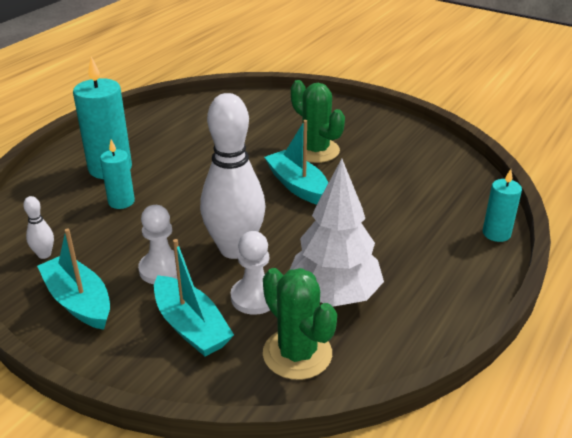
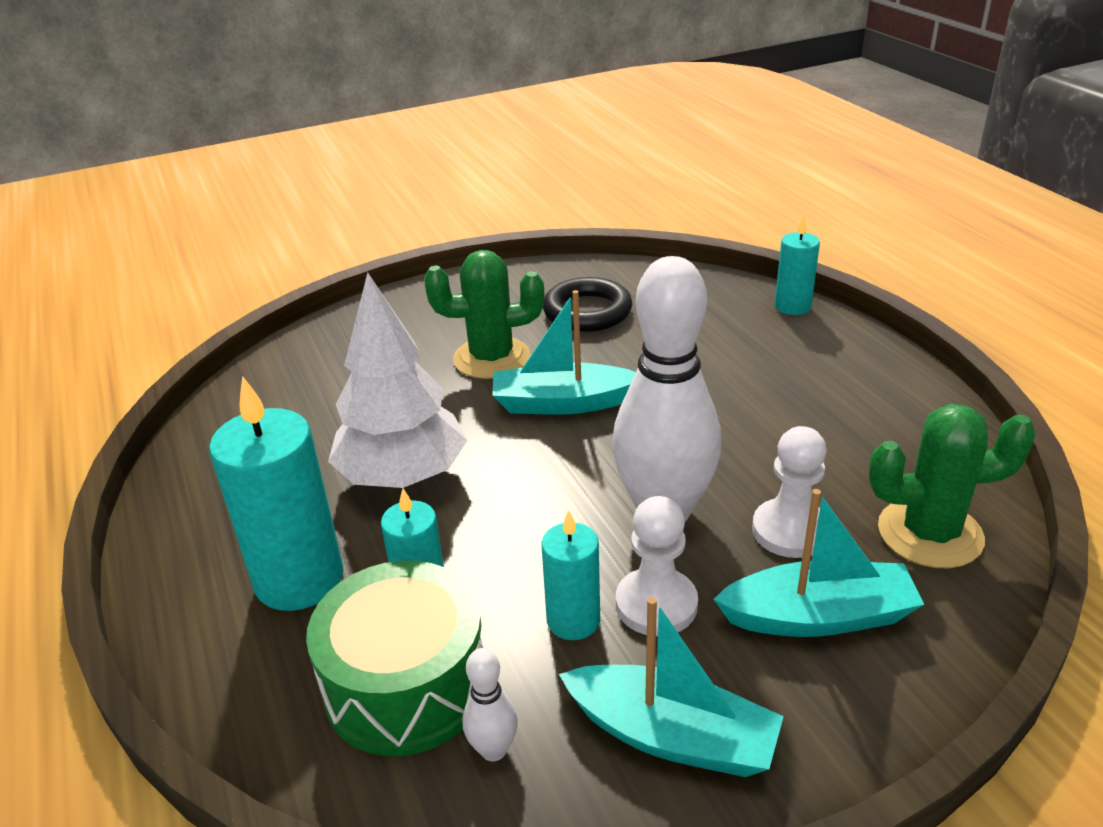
camera: 55 degrees left, 0 degrees up
(67, 219) = (406, 684): none -> green drum
(79, 301) = (671, 736): turquoise boat -> turquoise boat turned 150 degrees counterclockwise
(134, 248) = (573, 620): none -> turquoise candle
(334, 295) = (829, 461): white tree -> white tree (403, 476)
(395, 162) = (587, 312): none -> black ring

